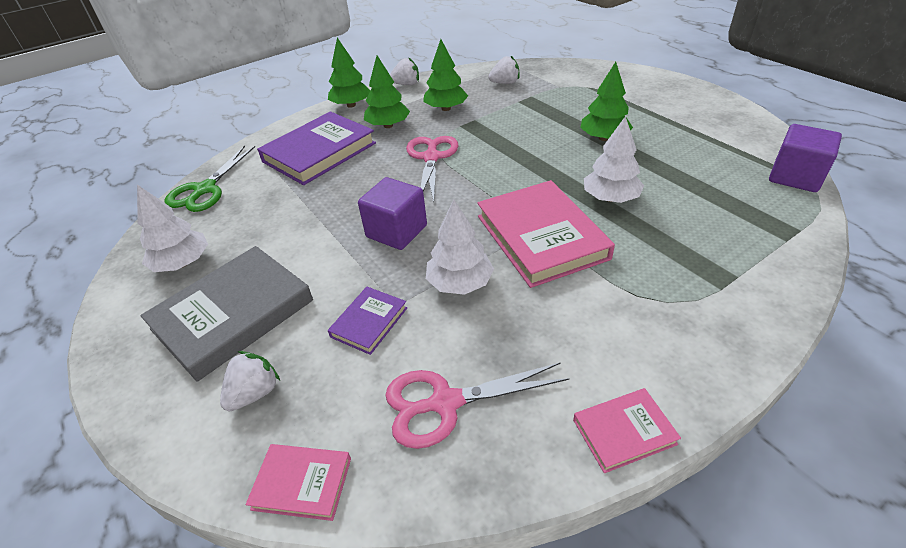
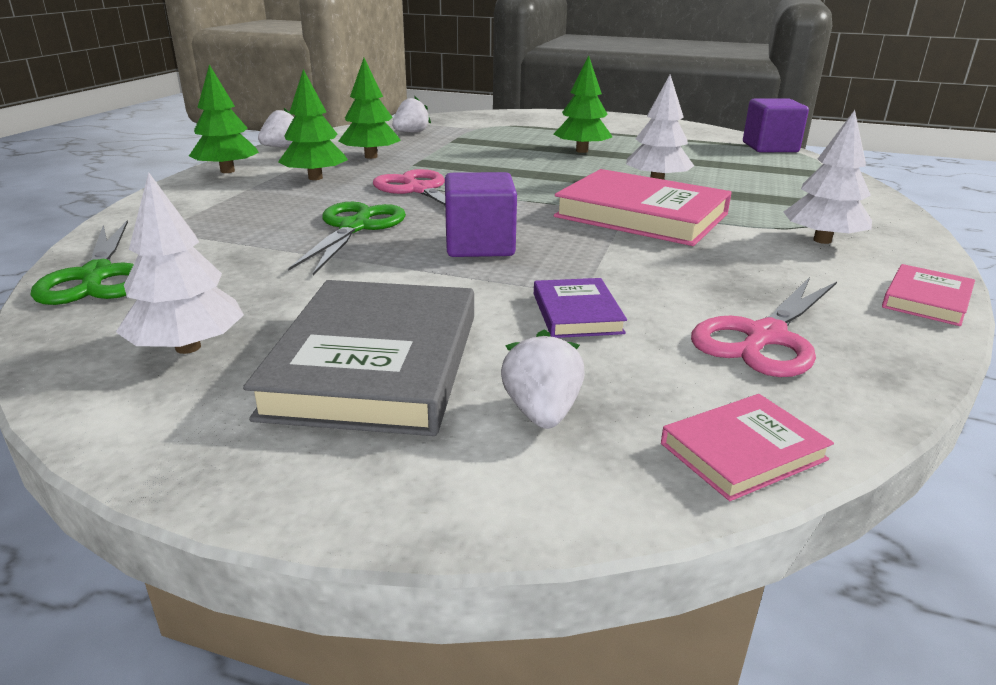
camera: 40 degrees left, 15 degrees down
(319, 152) = (249, 212): purple book -> none
(353, 187) = (355, 227): none -> green scissors
(460, 283) = (621, 261): white tree -> white tree (822, 240)

